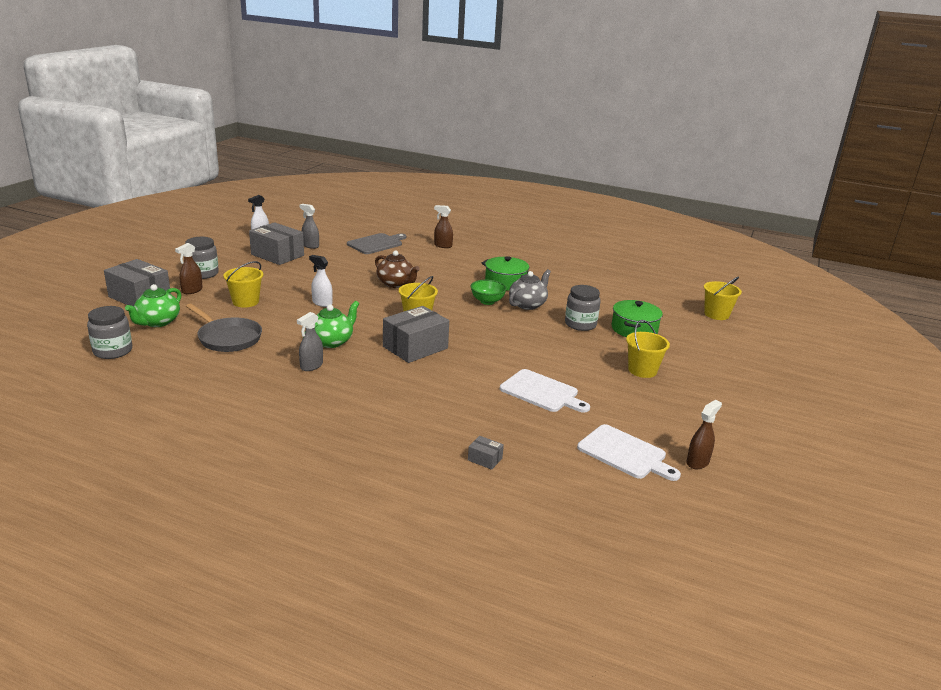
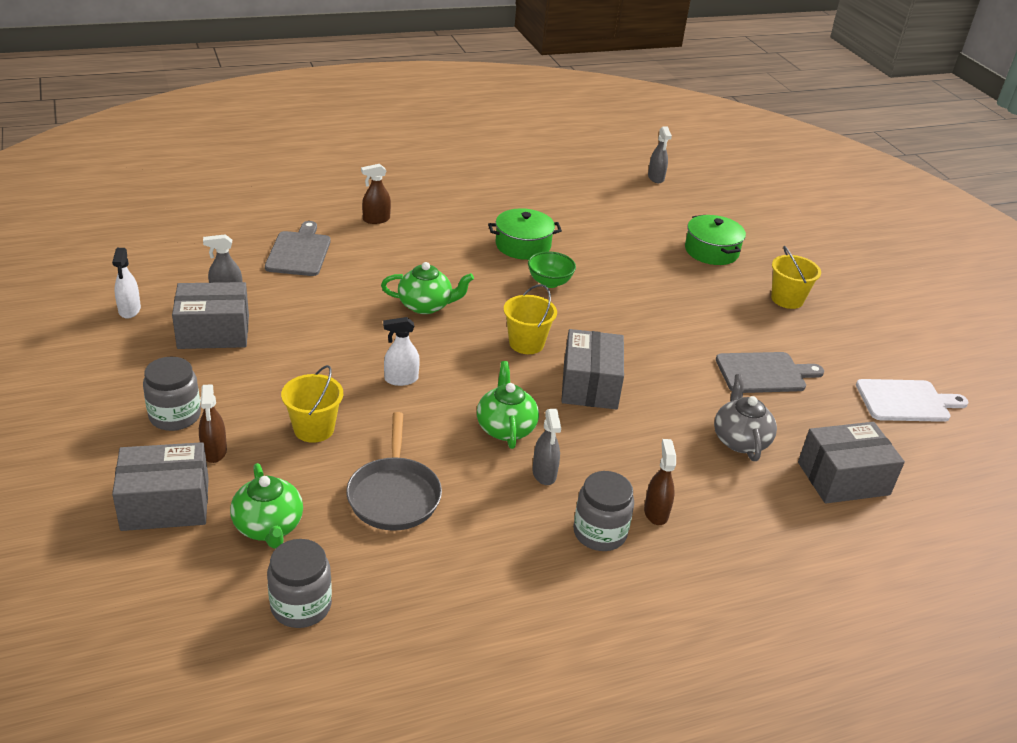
camera: 45 degrees left, 10 degrees up
(227, 338) = (394, 495): grey pan -> grey pan turned 90 degrees clockwise
(396, 284) = (426, 305): brown teapot -> green teapot
(485, 459) = (843, 478): grey box -> grey box, size x2.31
(528, 304) = (588, 266): grey teapot -> grey teapot (740, 440)
(541, 392) = (764, 373): white cutting board -> grey cutting board
(580, 324) = (666, 269): grey jar -> grey jar (599, 533)
(669, 286) = (656, 178): none -> grey spray bottle
(697, 462) = (952, 377): brown spray bottle -> brown spray bottle (656, 512)
(716, 314) = (737, 197): yellow bucket -> none

